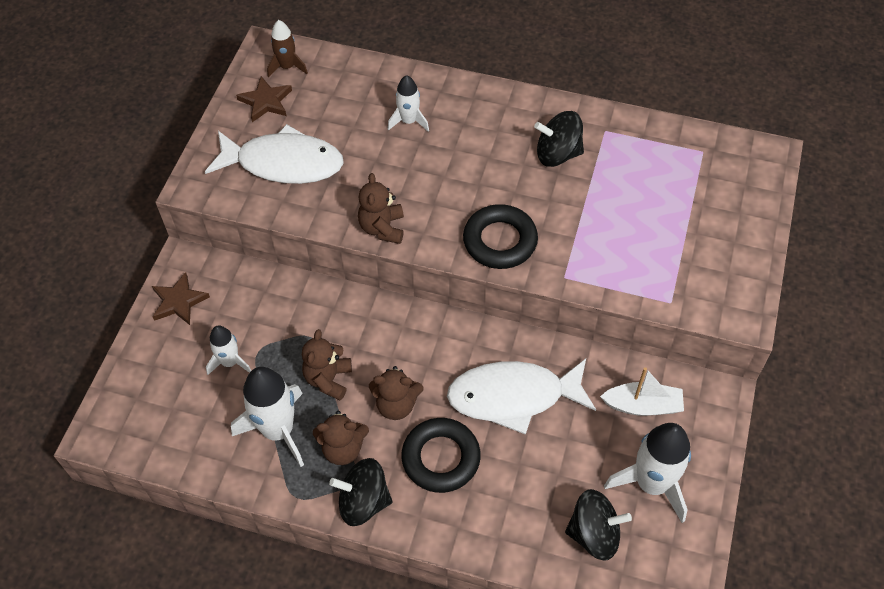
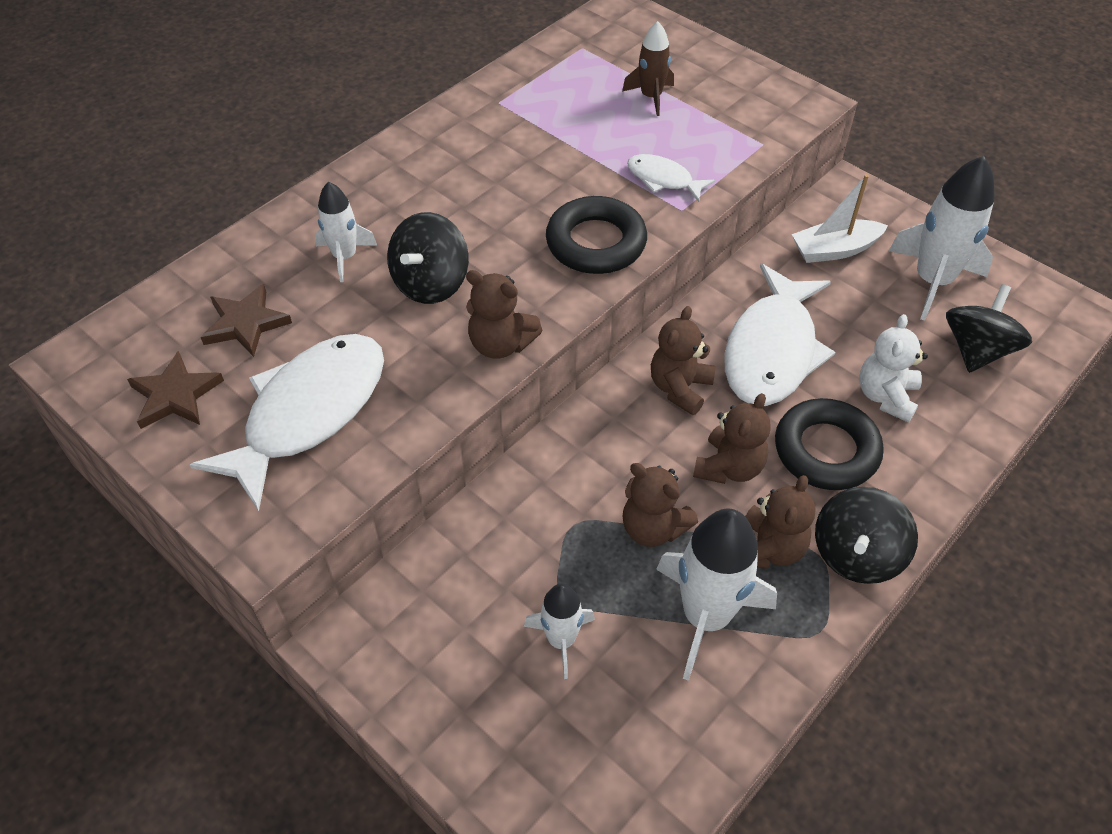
camera: 65 degrees left, 5 degrees down
(179, 301) = (411, 675): brown star -> brown star (245, 323)
(287, 67) = (132, 348): brown rocket -> brown rocket (651, 97)
(447, 353) = (680, 388): none -> brown teddy bear
(511, 482) = (886, 396): none -> white teddy bear
(557, 154) = (503, 149): black spinning top -> black spinning top (431, 283)
(588, 255) = (663, 179): none -> white fish
(642, 405) = (834, 250): white boat -> white boat turned 135 degrees counterclockwise

